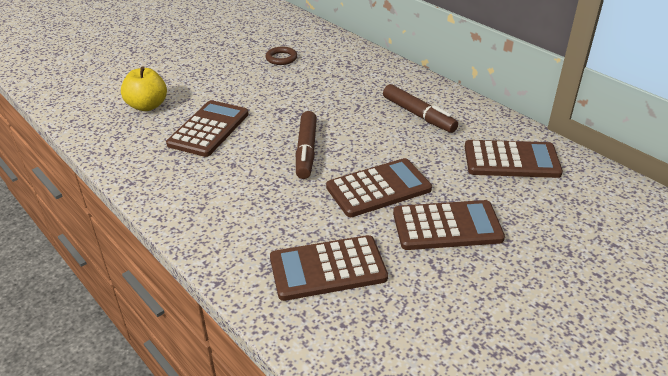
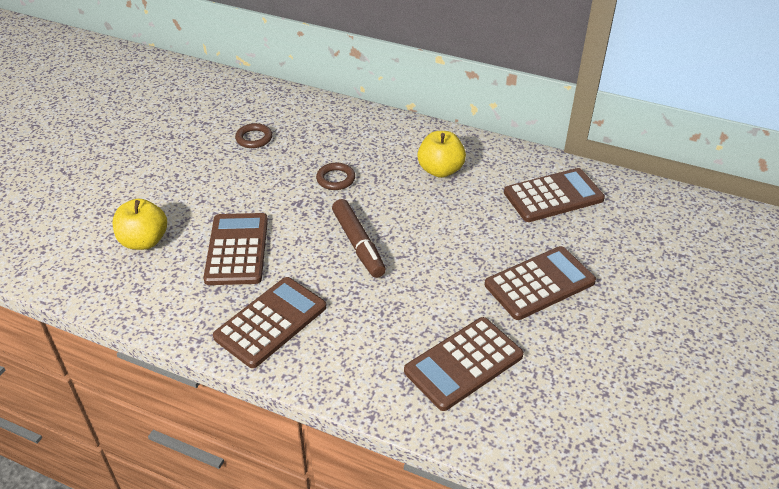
camera: 25 degrees left, 5 degrees up
(324, 100) = (335, 179): none -> brown ring
(378, 188) = (455, 264): brown calculator -> brown calculator (271, 322)
(418, 115) = (440, 170): brown marker -> yellow apple

